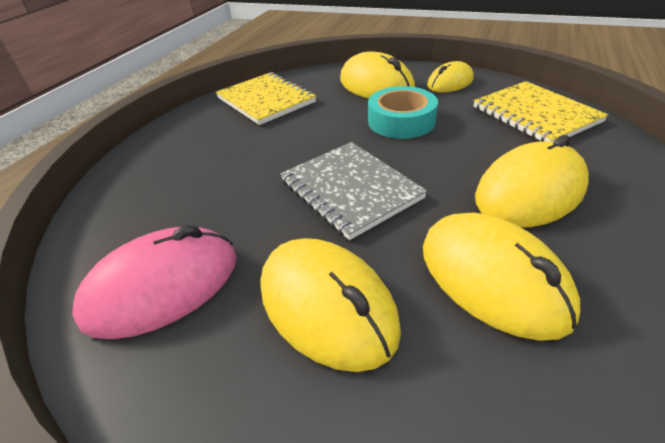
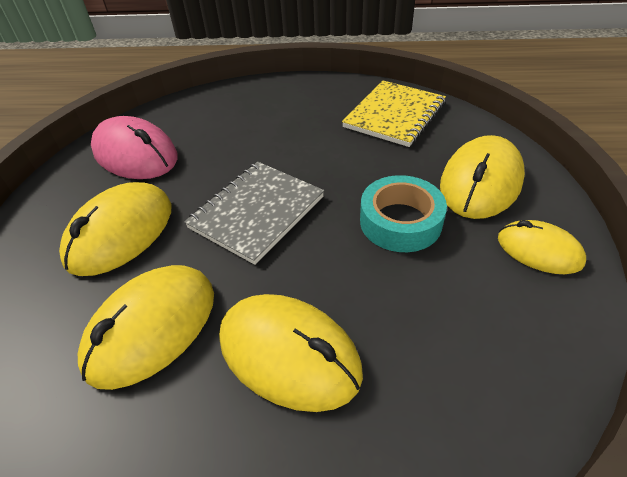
camera: 70 degrees right, 5 degrees up
(535, 114) = (491, 359): yellow notebook -> none

